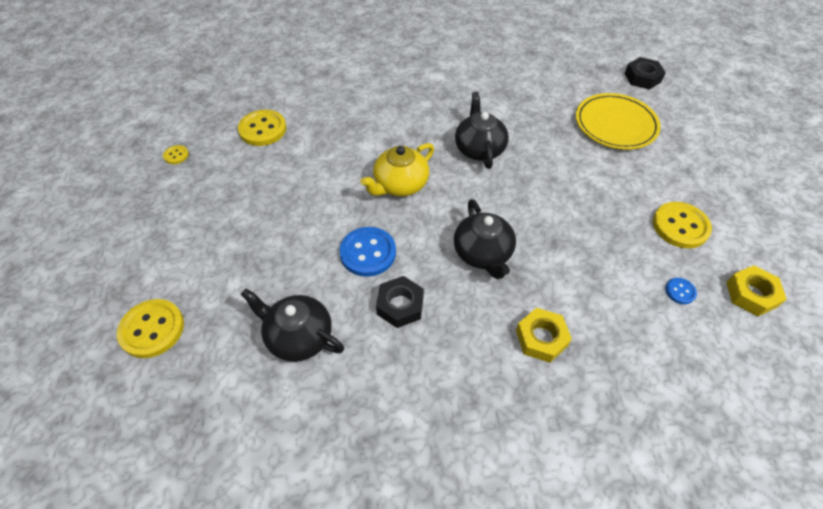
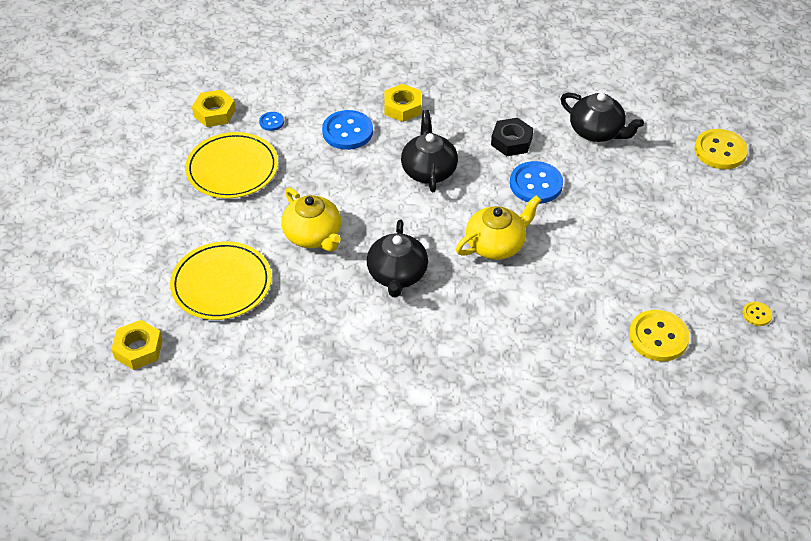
camera: 170 degrees left, 5 degrees down
(564, 171) = (313, 236): none -> yellow teapot
(589, 291) = (347, 131): none -> blue button
(642, 78) = (138, 349): black nut -> yellow nut
(680, 226) = (232, 169): yellow button -> yellow plate

